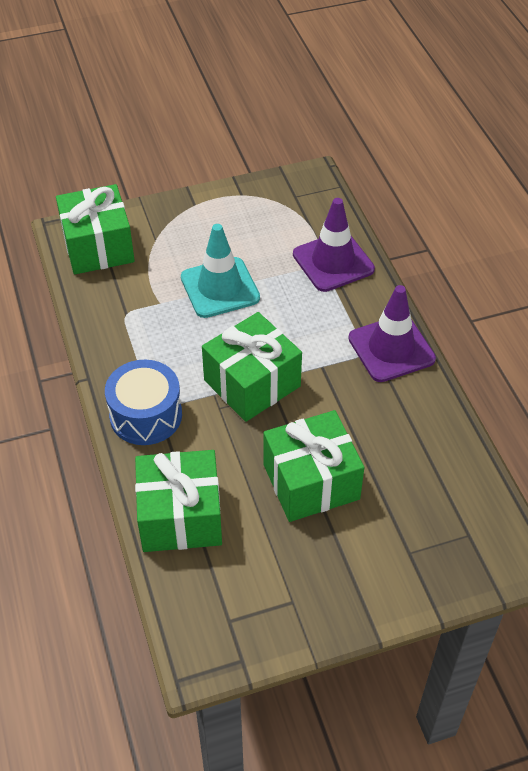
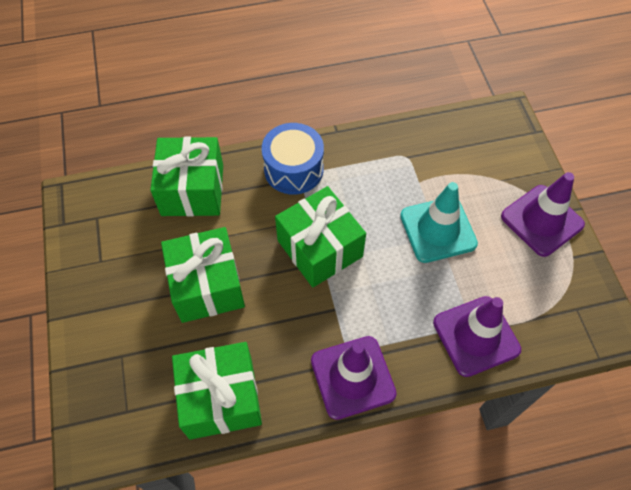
camera: 95 degrees right, 10 degrees up
(98, 247) = (489, 136): green gift -> green gift (221, 398)
(203, 213) = (542, 220): none -> purple traffic cone

